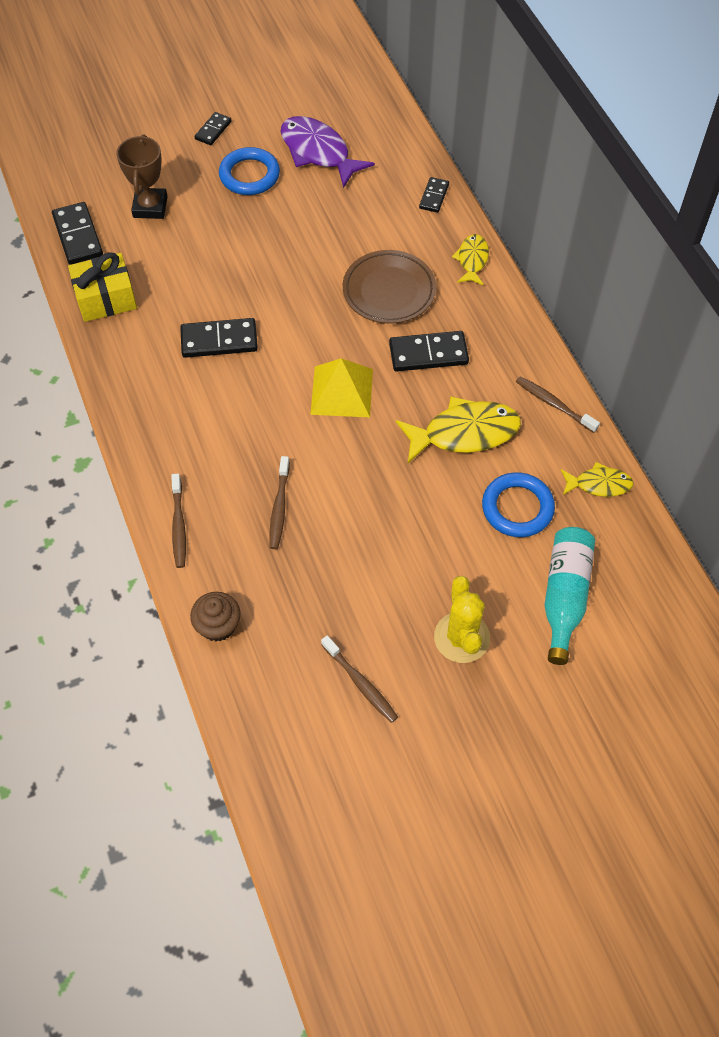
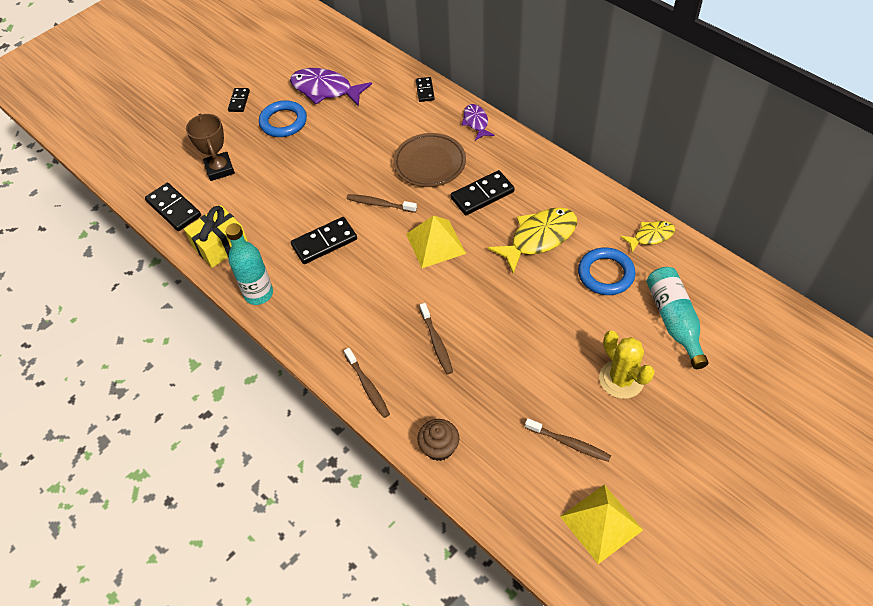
camera: 20 degrees left, 5 degrees down
(118, 372) = (258, 294): none -> turquoise bottle
(345, 784) = (601, 523): none -> yellow pyramid
(472, 260) = (476, 122): yellow fish -> purple fish
(554, 404) = (588, 196): brown toothbrush -> brown toothbrush (379, 204)

